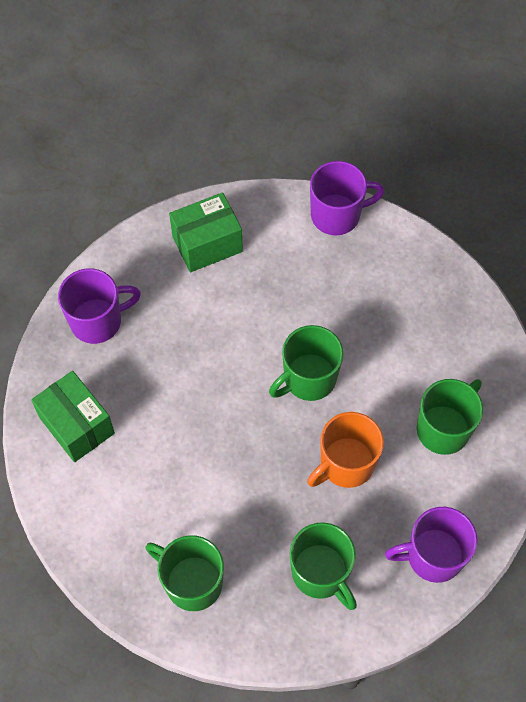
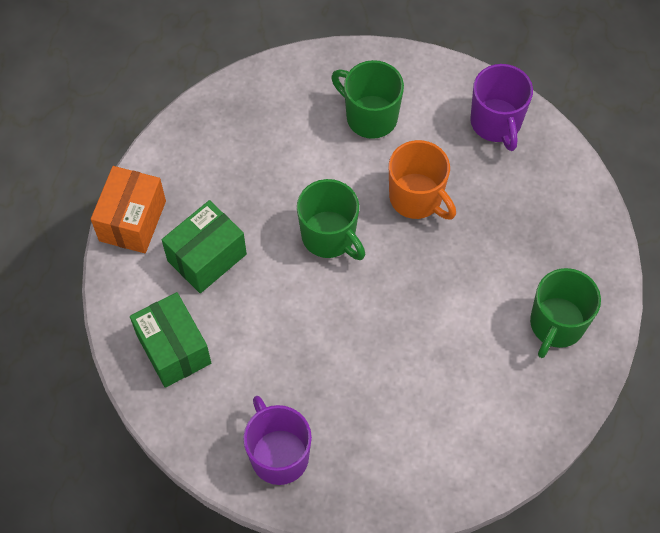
camera: 95 degrees left, 0 degrees up
(77, 425) = (406, 459): green box -> green box (207, 257)
(321, 573) = (528, 213): green mug -> none
(337, 215) = (132, 221): purple mug -> orange box

